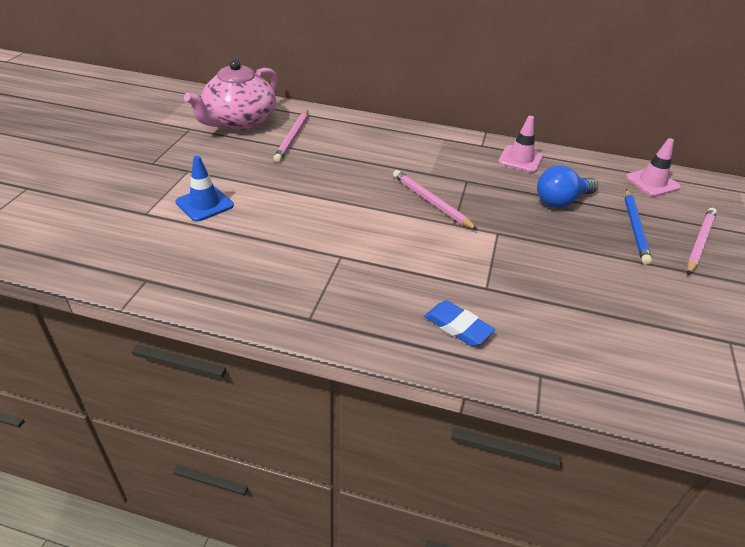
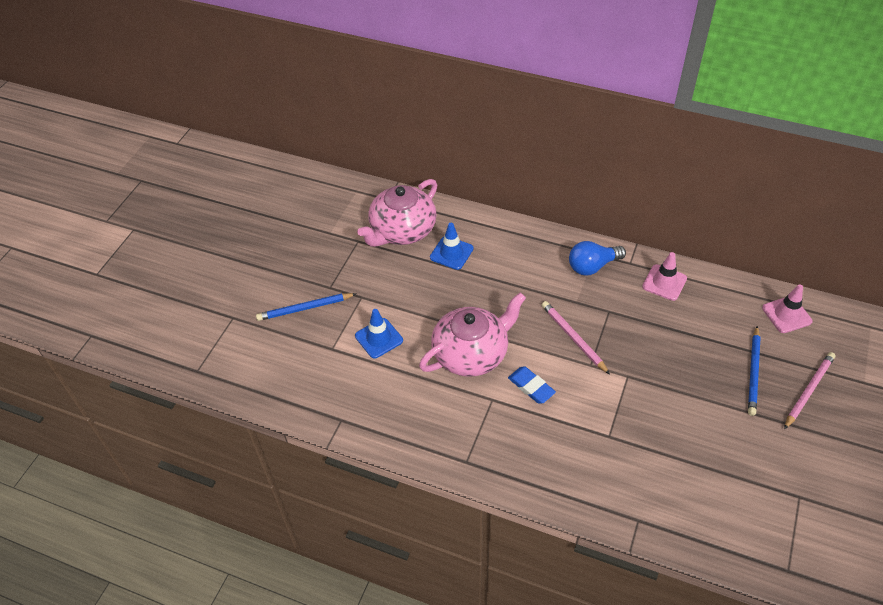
camera: 10 degrees right, 10 degrees up
(119, 179) = (305, 308): none -> blue pencil
(292, 137) = (451, 253): pink pencil -> blue traffic cone
(315, 216) = (471, 353): none -> pink teapot
(458, 327) = (580, 474): blue eraser -> blue eraser (531, 387)
(561, 201) = (693, 338): blue light bulb -> blue light bulb (592, 266)

